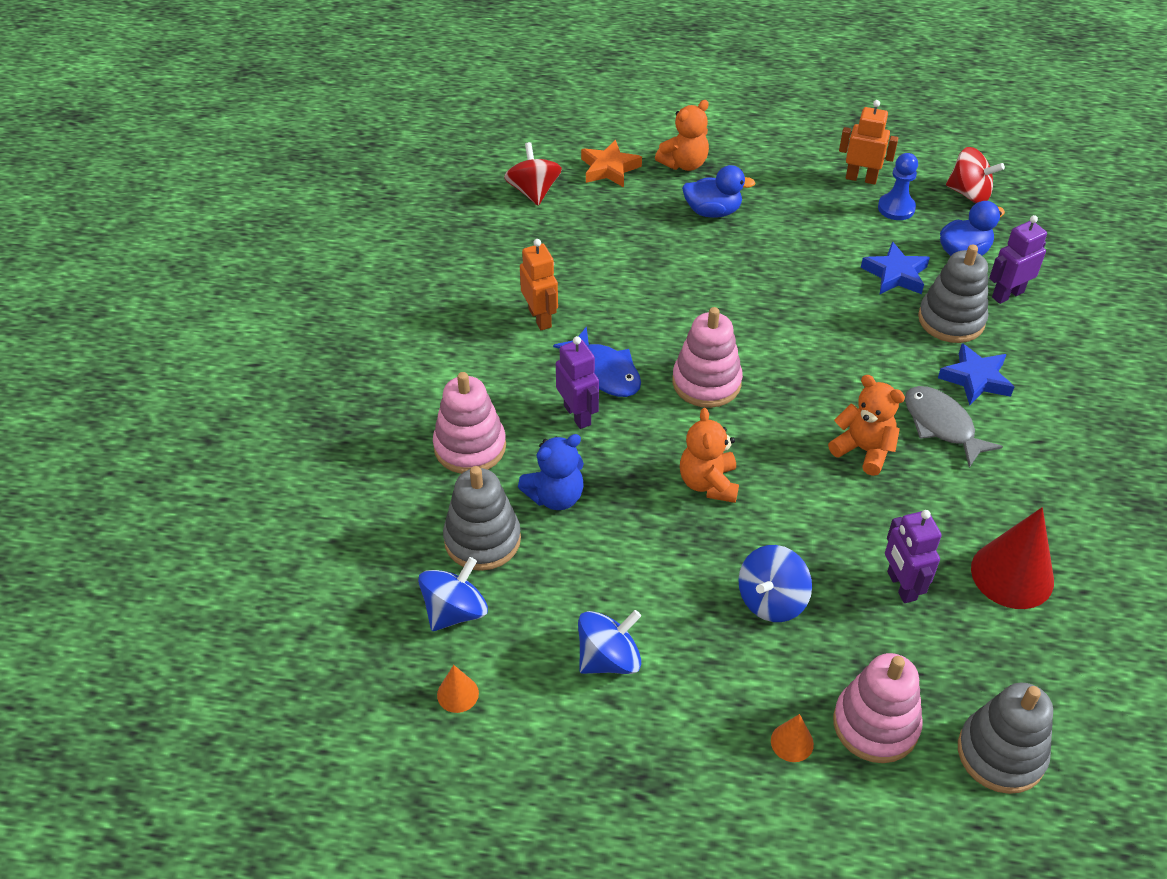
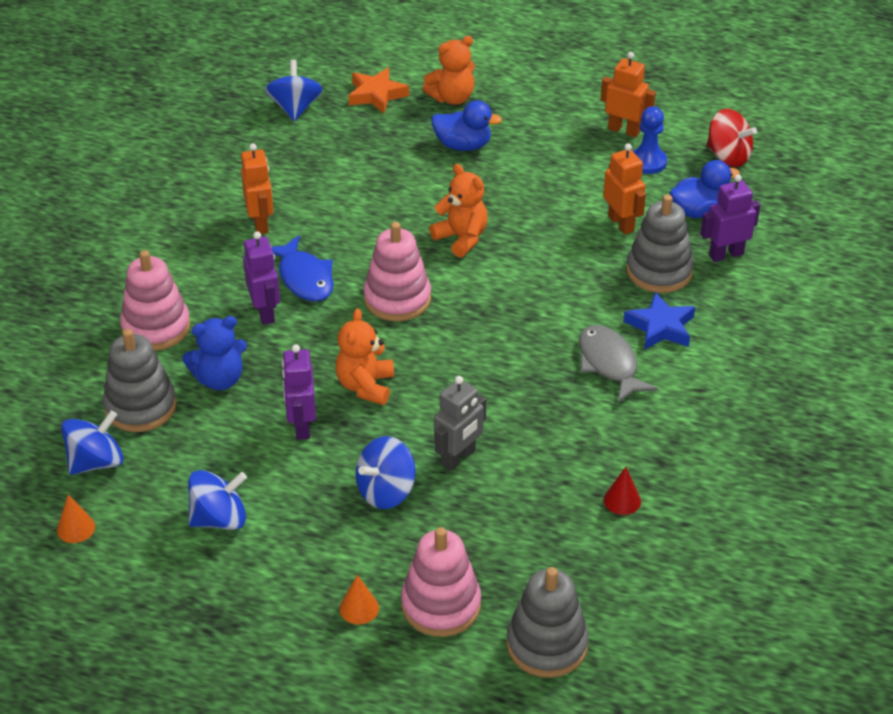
camera: 10 degrees right, 5 degrees down
(533, 192) = (295, 108): red spinning top -> blue spinning top
(831, 551) = (458, 458): none -> grey robot
(863, 450) = (524, 376): orange teddy bear -> orange teddy bear (461, 238)
(895, 274) = (621, 223): blue star -> orange robot
(901, 586) = (512, 496): purple robot -> purple robot (301, 426)
(1012, 574) = (622, 500): red cone -> red cone, size x0.48

